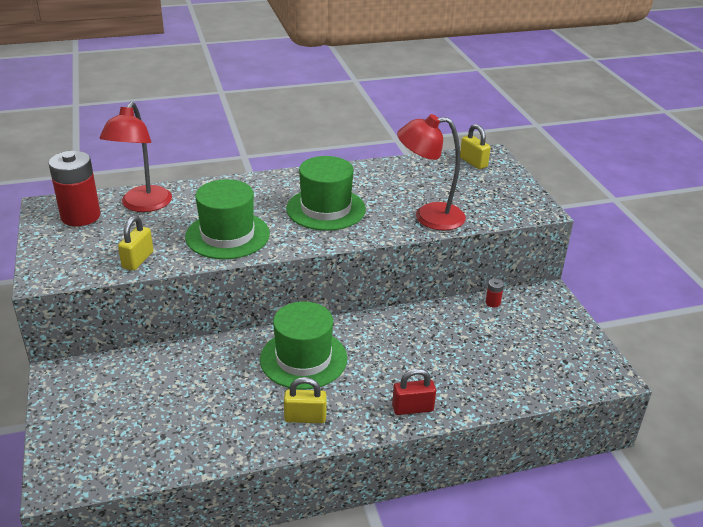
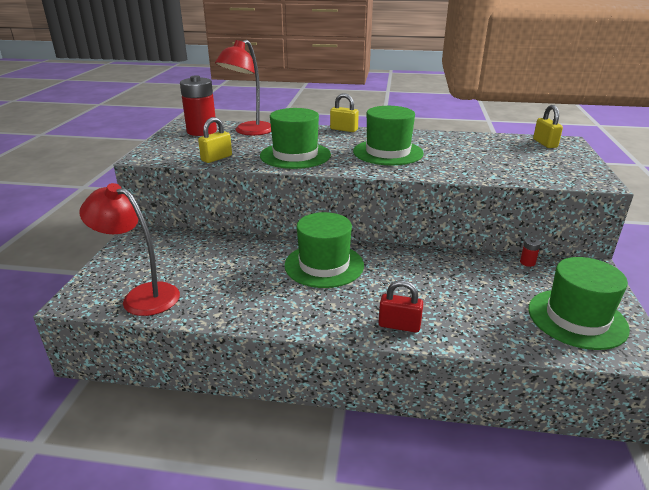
camera: 25 degrees right, 5 degrees down
(305, 417) = (296, 307): yellow padlock -> yellow padlock (344, 129)
(429, 217) = (478, 170): red lamp -> red lamp (142, 296)
(555, 355) = (577, 318): none -> green hat

